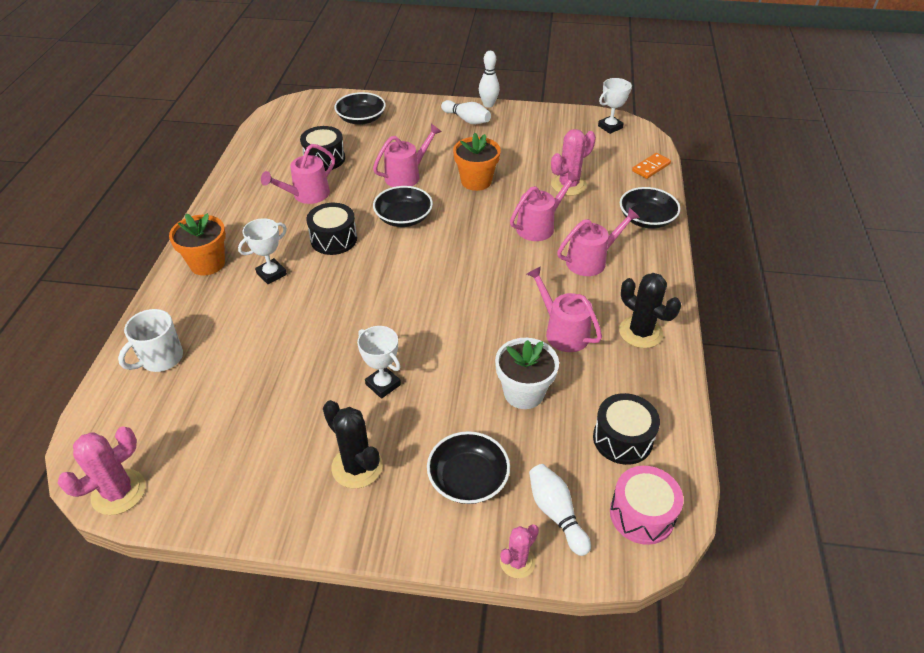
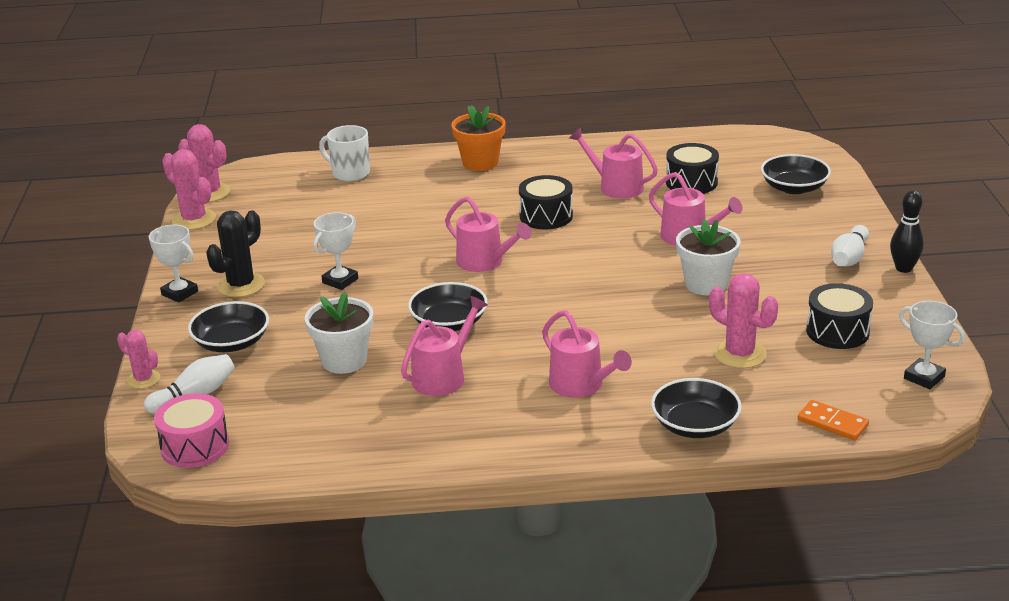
camera: 80 degrees right, 15 degrees down
(179, 509) = (194, 219): none -> pink cactus
(271, 274) = (477, 196): white trophy -> white trophy (179, 293)
(403, 217) = (604, 249): black bowl -> black bowl (449, 322)
(476, 181) = (706, 284): orange flower pot -> white flower pot
(488, 104) = (903, 268): white bowling pin -> black bowling pin
(539, 226) = (633, 340): pink watering can -> pink watering can (485, 262)
(622, 439) = (290, 428): black drum -> black drum (837, 331)
(640, 332) = (458, 432): black cactus -> none

